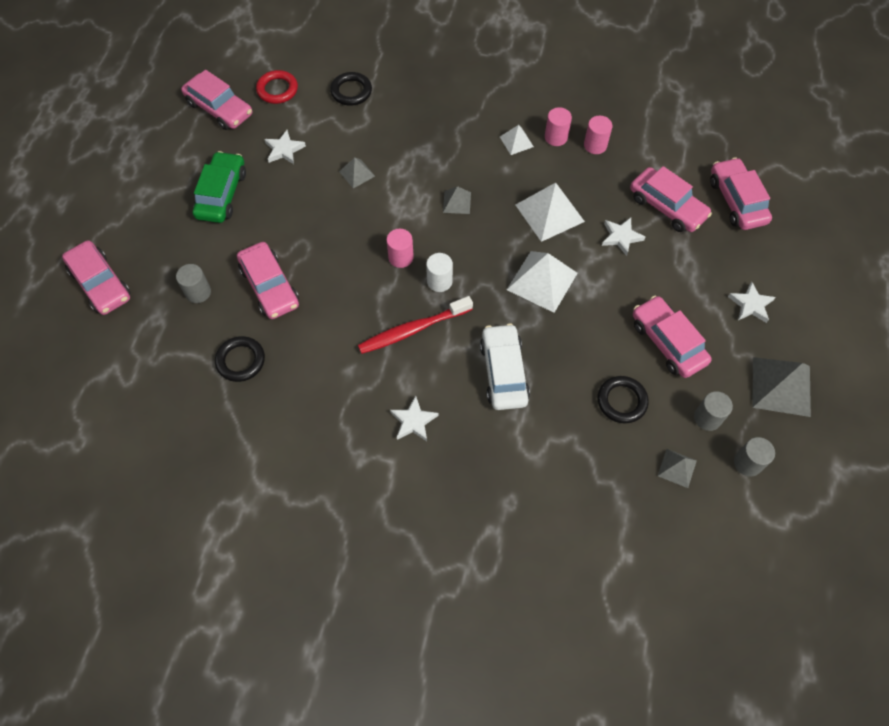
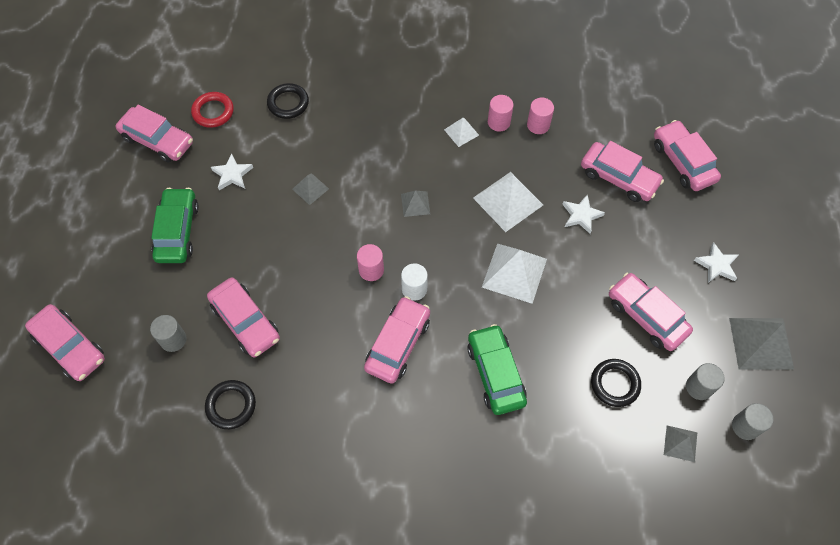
camera: 10 degrees left, 0 degrees up
(413, 330) = (398, 344): red toothbrush -> pink car
(413, 421) = (417, 440): white star -> none
(503, 372) = (495, 373): white car -> green car

